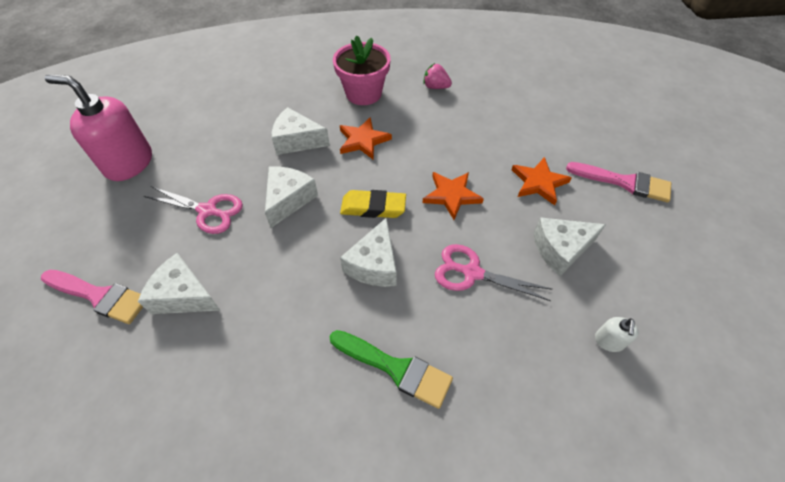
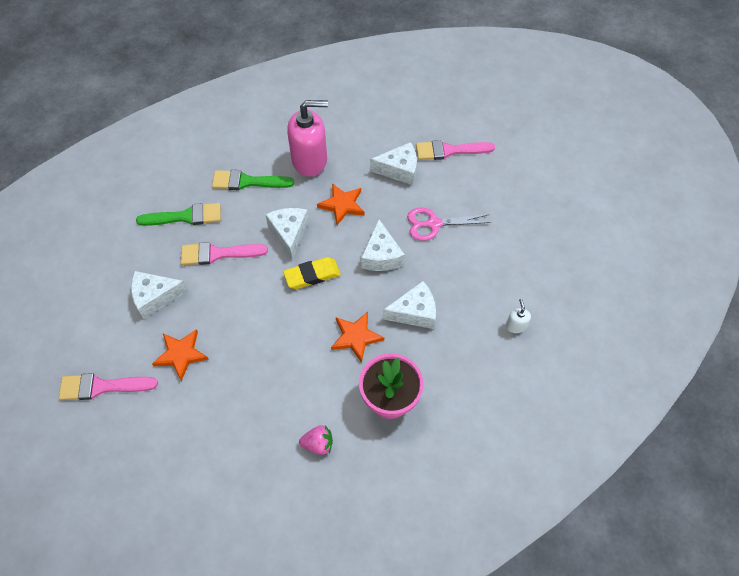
camera: 155 degrees right, 5 degrees up
(129, 163) = (531, 235): pink soap dispenser -> pink soap dispenser (310, 160)
(451, 195) = (253, 311): orange star -> orange star (342, 205)
(472, 273) = (218, 254): pink scissors -> pink brush
(503, 346) = (185, 216): none -> green brush
(560, 249) = (155, 297): white cheese -> white cheese turned 150 degrees counterclockwise
(609, 341) = (117, 244): white soap dispenser -> white soap dispenser (516, 326)

